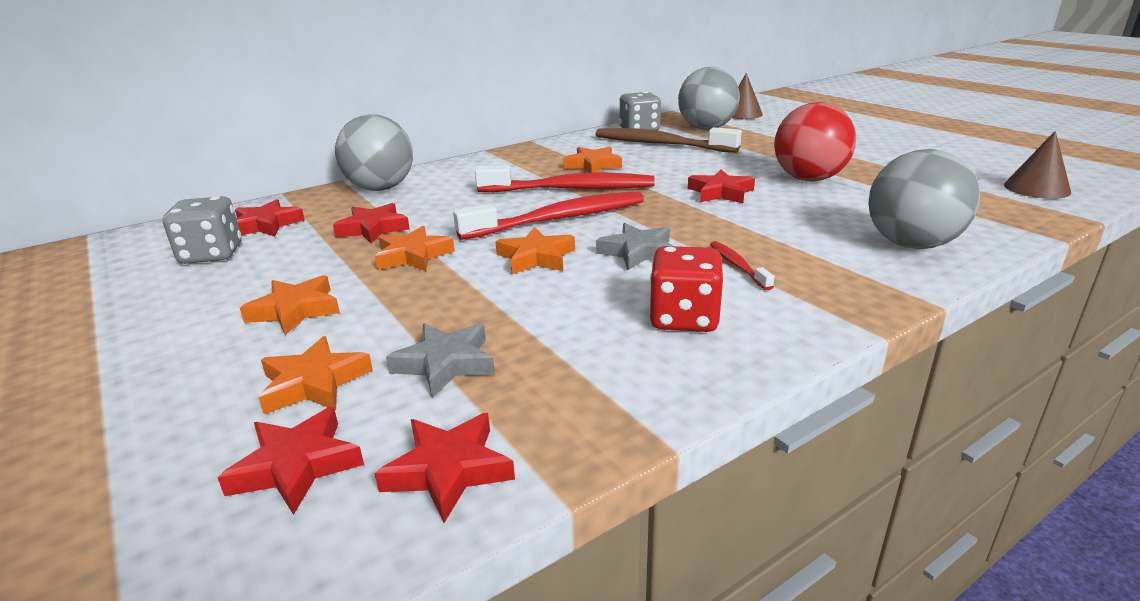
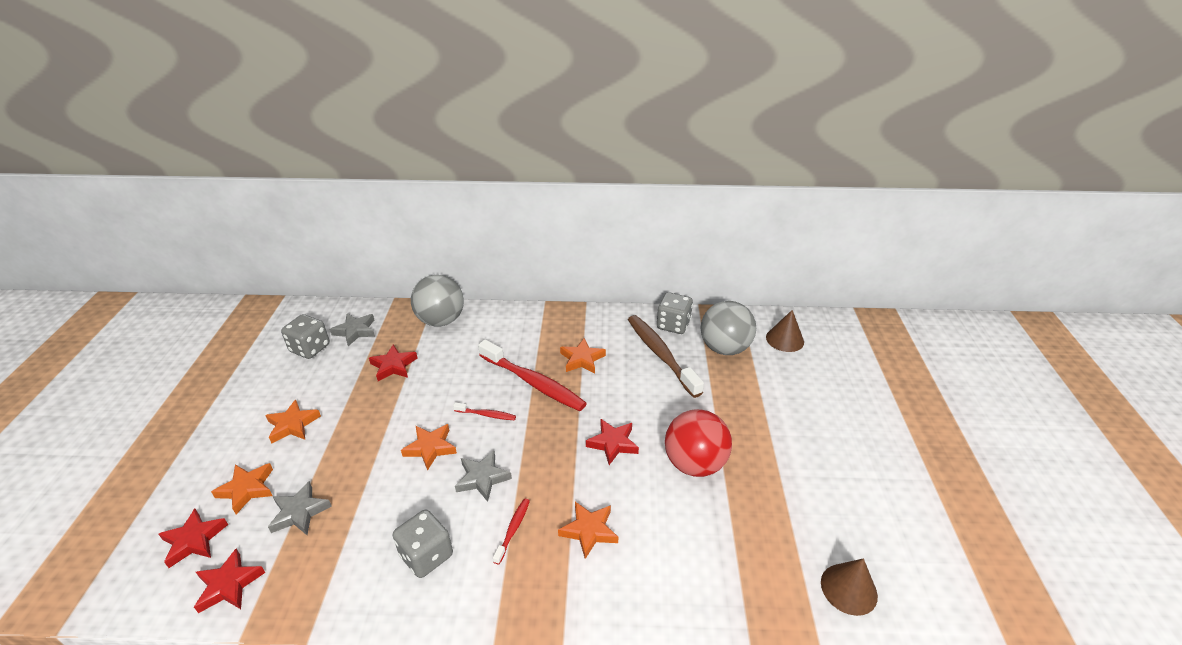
camera: 35 degrees right, 10 degrees up
(266, 225) = (355, 331): red star -> grey star
(413, 255) = (382, 407): orange star -> orange star (589, 531)
(559, 219) = (486, 415): red toothbrush -> red toothbrush, size x0.46
(684, 318) = (426, 555): red dice -> grey dice
(911, 244) = (641, 584): grey ball -> none

